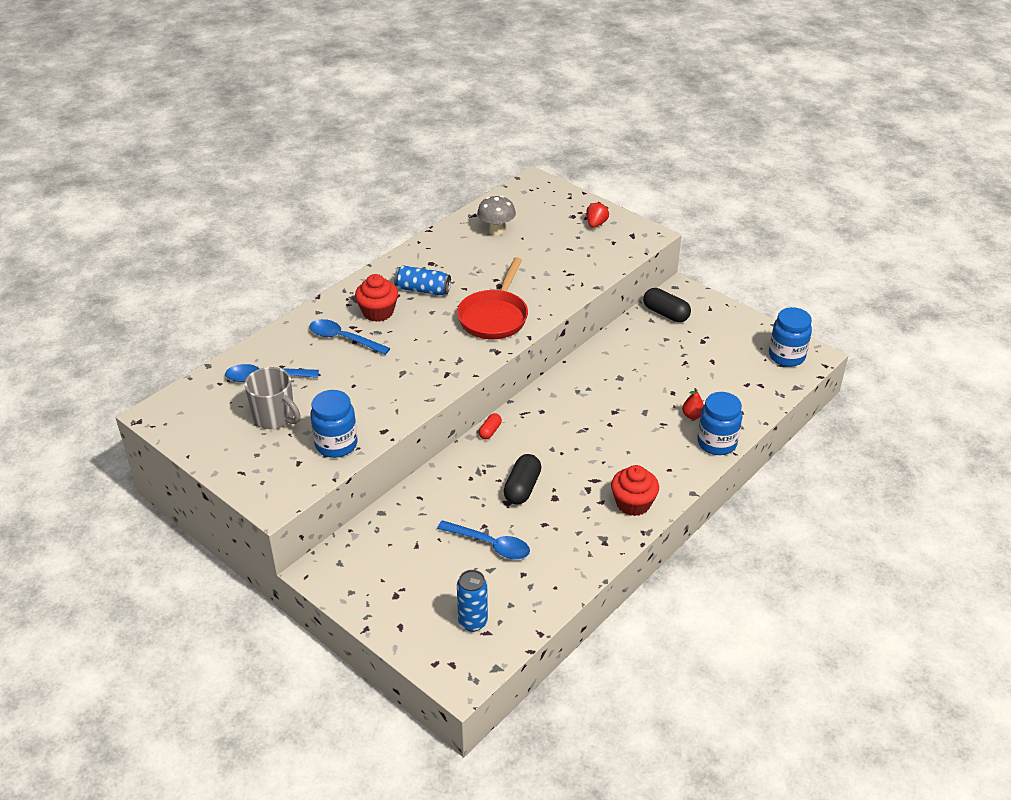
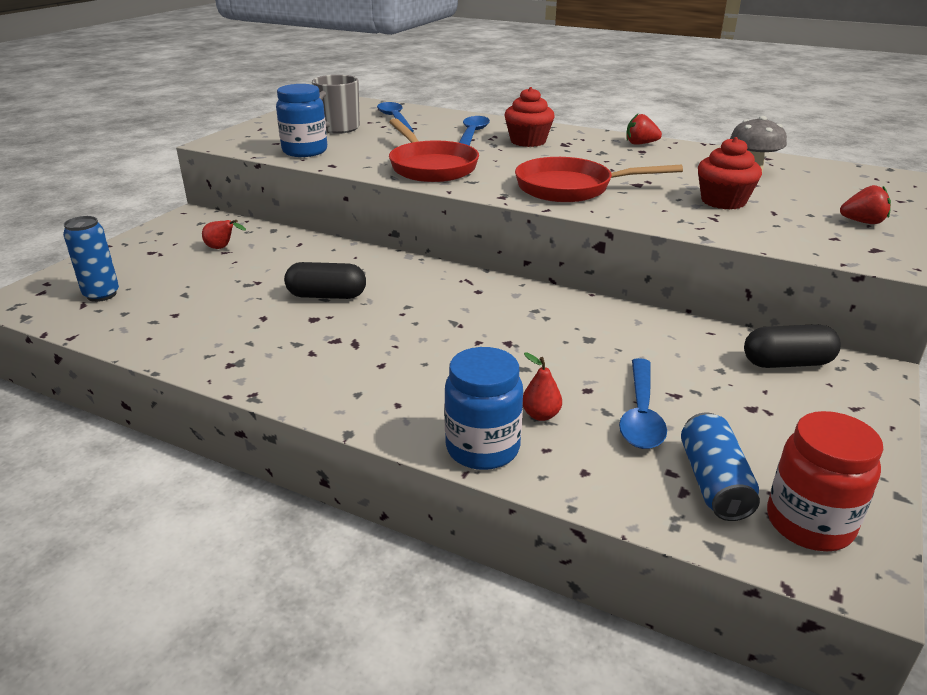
camera: 75 degrees right, 10 degrees down
(408, 547) = (222, 248): none -> red pear
(414, 259) = (640, 144): none -> red strawberry
(416, 375) = (430, 167): none -> red pan
(423, 290) = (587, 153): blue can -> blue can (713, 482)
(490, 431) = (423, 265): red capsule -> none
(490, 545) = (225, 289): blue spoon -> blue spoon (641, 414)
(633, 503) = (312, 379): red cupcake -> red cupcake (723, 201)
(665, 314) = (787, 363): black capsule -> black capsule turned 60 degrees clockwise
(786, 356) = (809, 524): blue jar -> red jar

